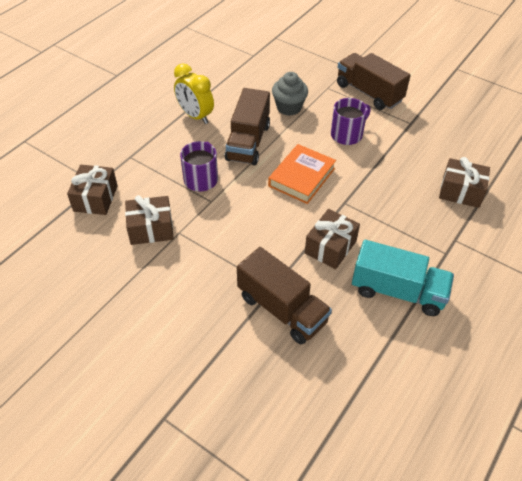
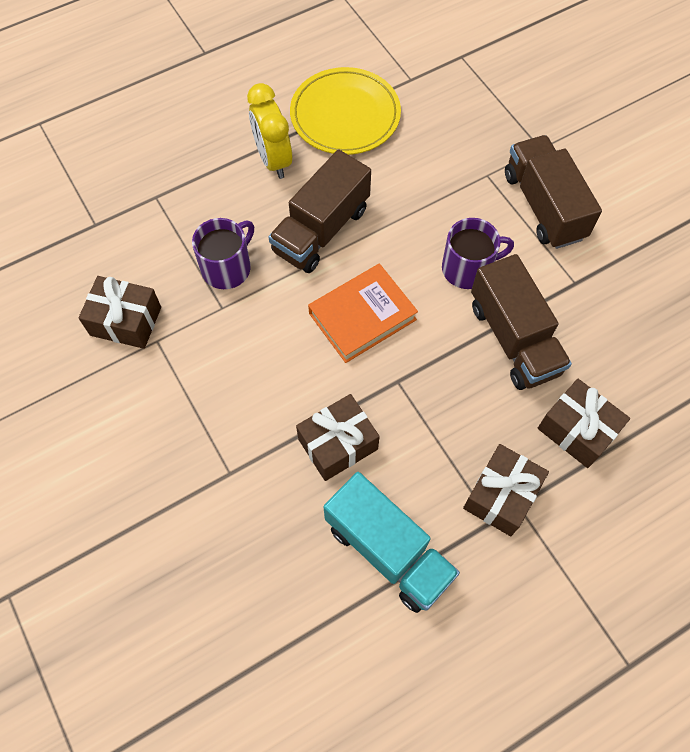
camera: 25 degrees right, 15 degrees up
(95, 198) = (82, 247): brown gift -> brown gift (501, 495)
(225, 82) = (345, 115): none -> yellow plate
(282, 309) = (223, 510): brown truck -> brown truck (513, 338)
(289, 107) = (410, 191): grey cupcake -> none

